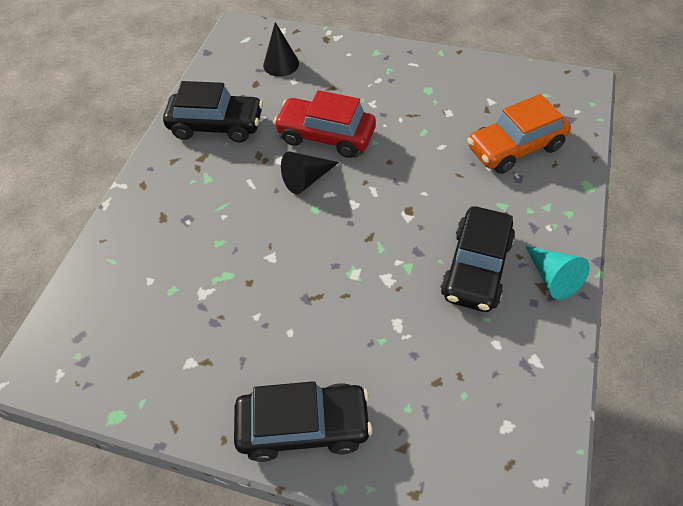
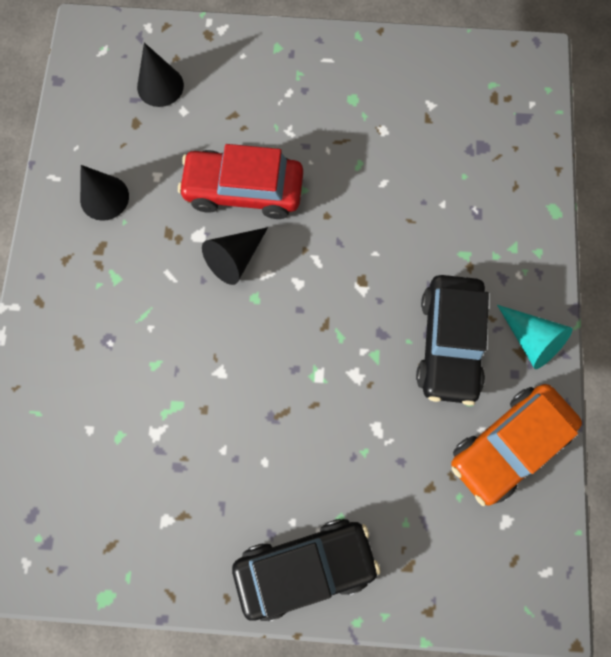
camera: 15 degrees left, 20 degrees up
(216, 125) = (104, 197): black car -> black cone
(515, 148) = (468, 170): orange car -> orange car (508, 445)

